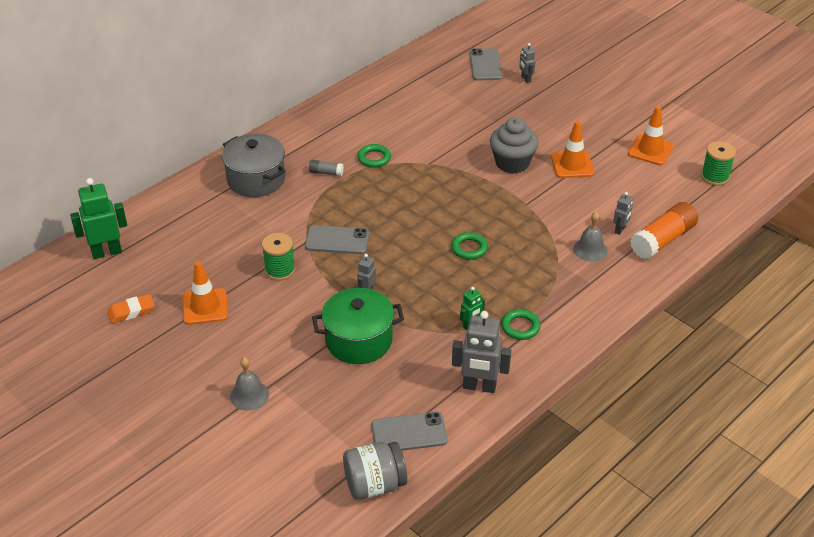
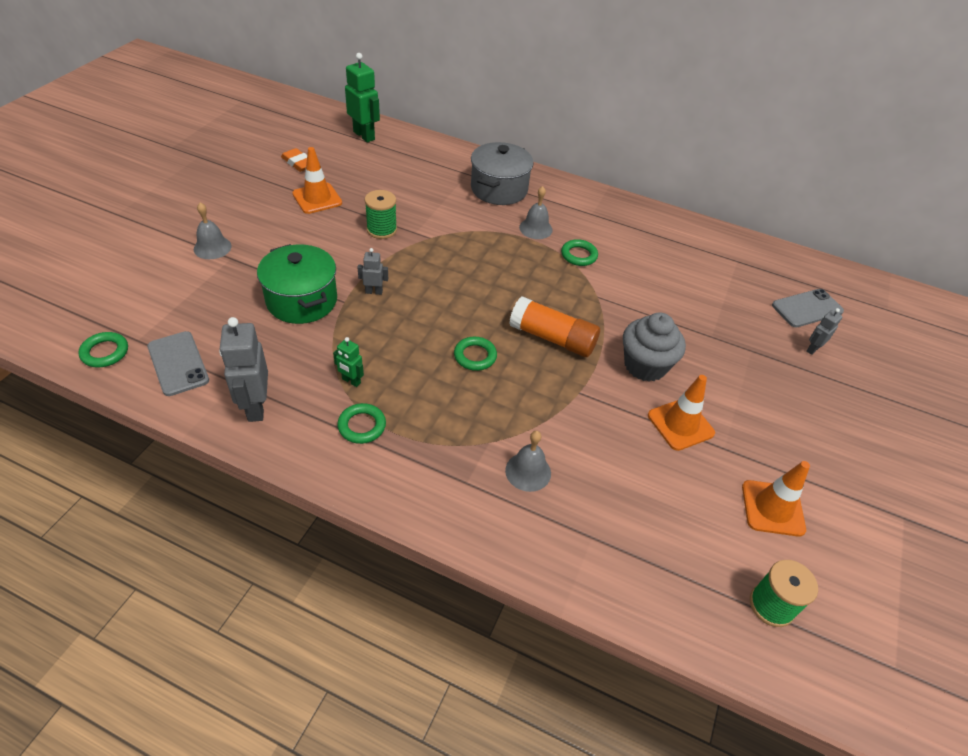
camera: 65 degrees right, 5 degrees up
(326, 172) = (535, 228): grey glue stick -> grey bell
(337, 240) = (440, 256): grey phone -> none
(374, 484) = (105, 352): grey jar -> green ring
(620, 230) = (583, 499): grey robot -> none
(663, 240) = (589, 554): orange glue stick -> orange glue stick (552, 338)

